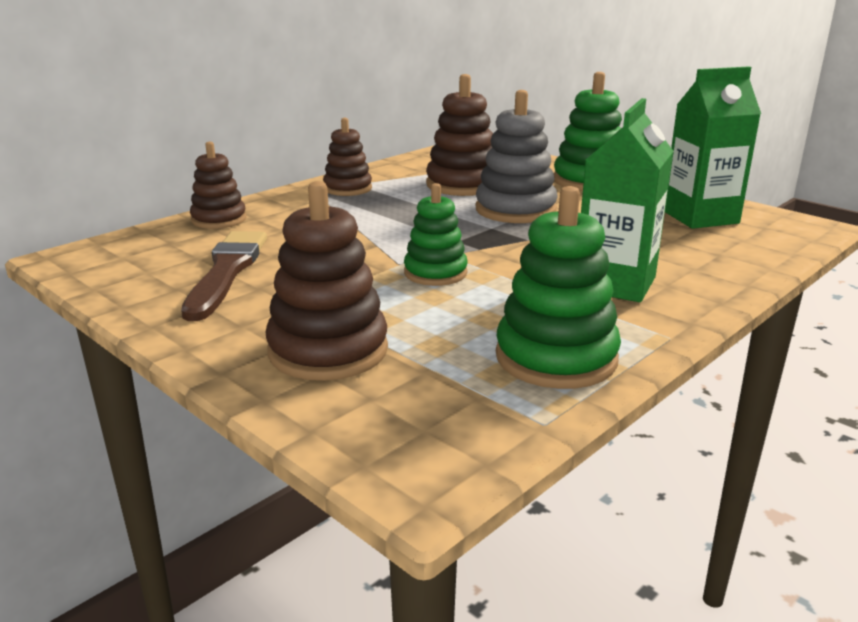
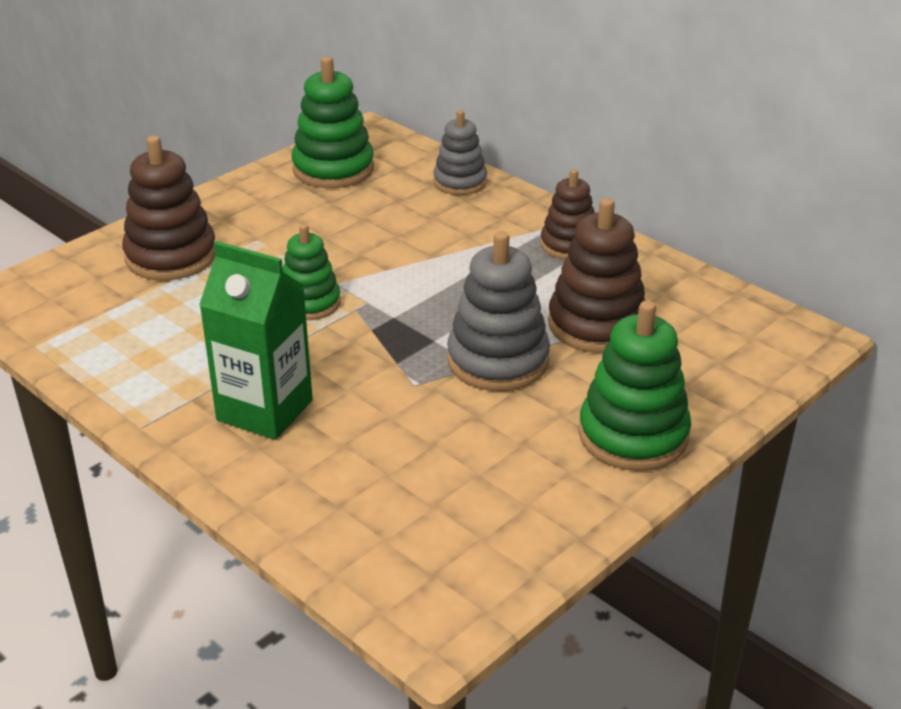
camera: 90 degrees right, 10 degrees up
(219, 219) = (460, 182): brown stacking toy -> grey stacking toy
(227, 271) = (329, 201): brown brush -> none
(556, 358) = (125, 359): green stacking toy -> green stacking toy (333, 169)
(700, 217) = (474, 518): green carton -> none

